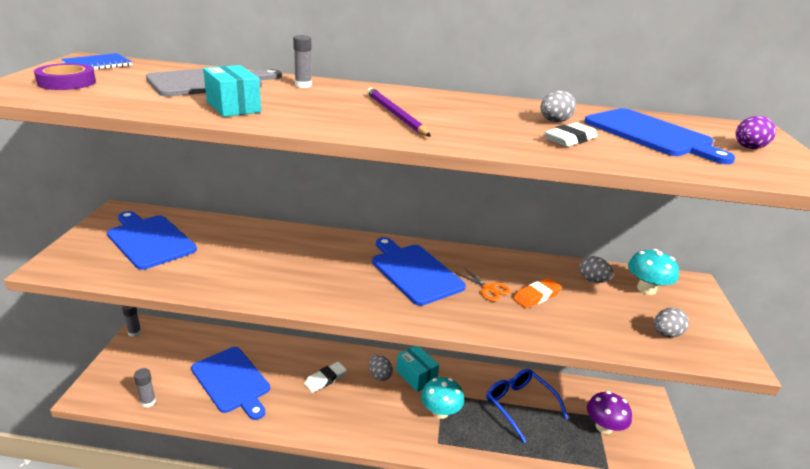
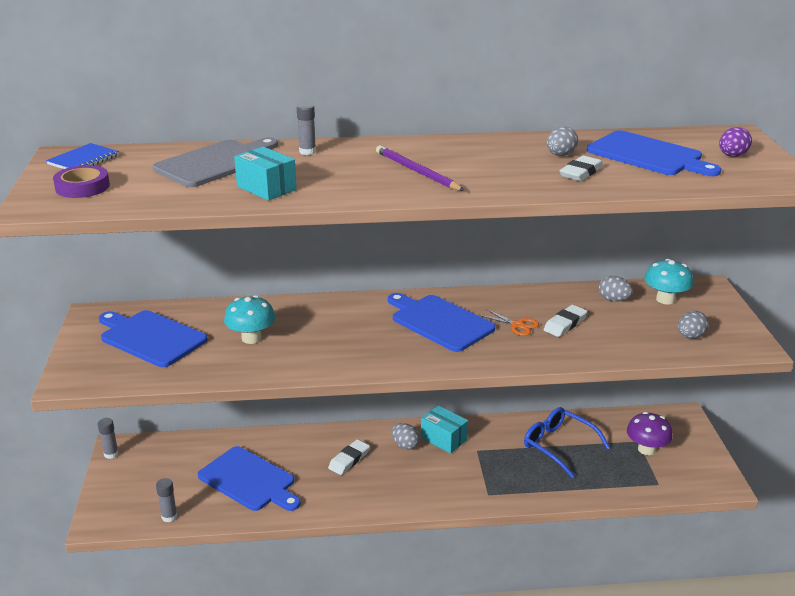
camera: 10 degrees left, 0 degrees up
(440, 412) = (481, 467): turquoise mushroom -> turquoise mushroom (251, 338)
(536, 296) = (565, 324): orange eraser -> white eraser

